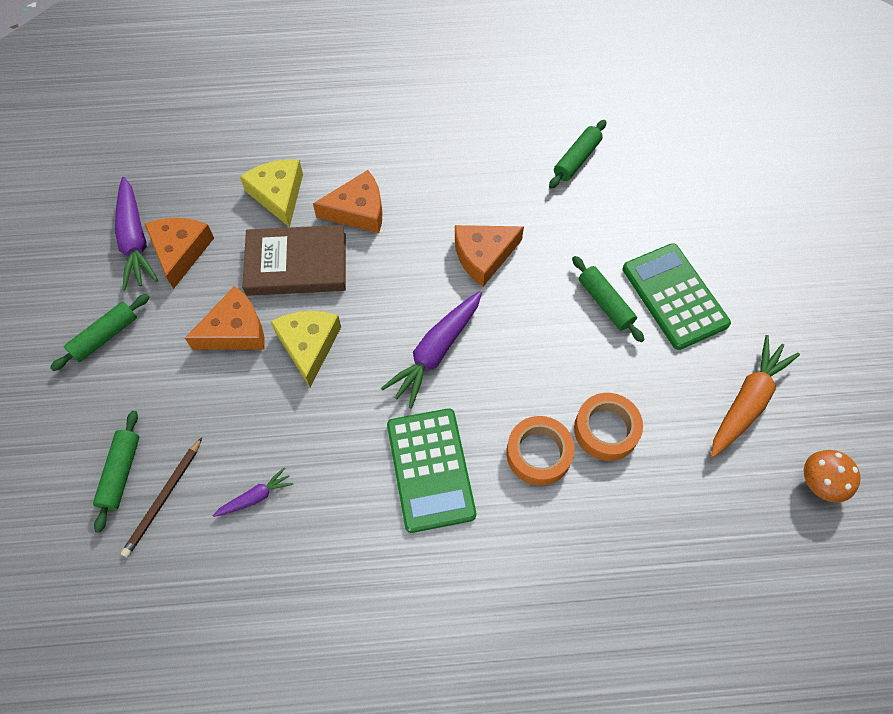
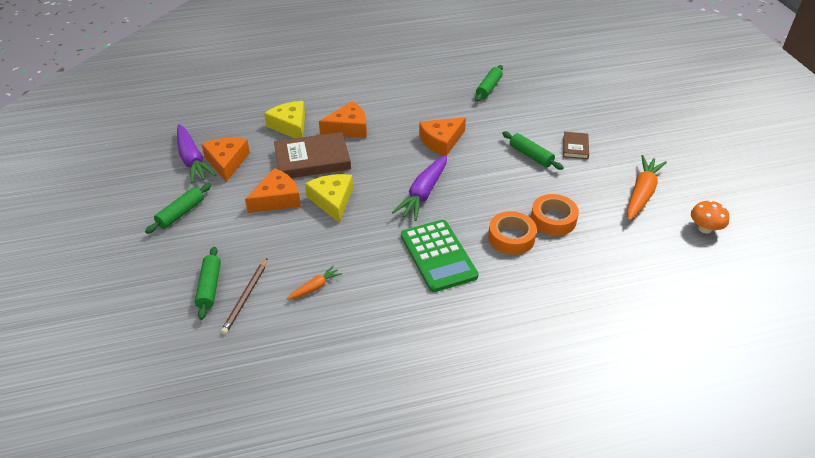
camera: 10 degrees left, 20 degrees down
(255, 497) = (315, 287): purple carrot -> orange carrot
(674, 296) = (575, 147): green calculator -> brown book

